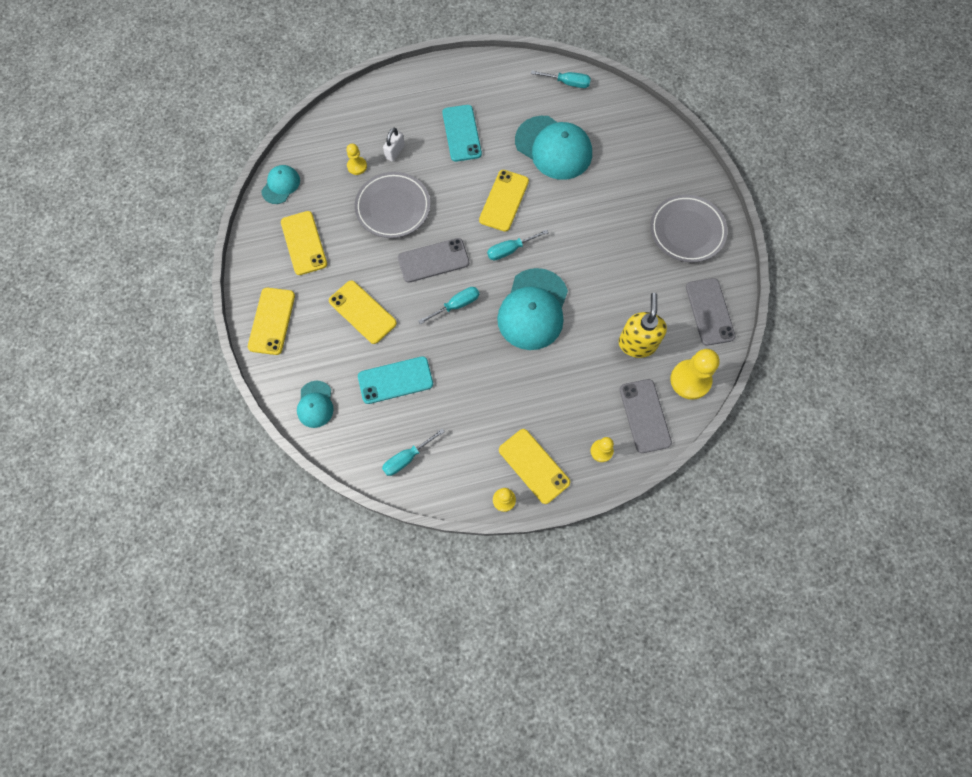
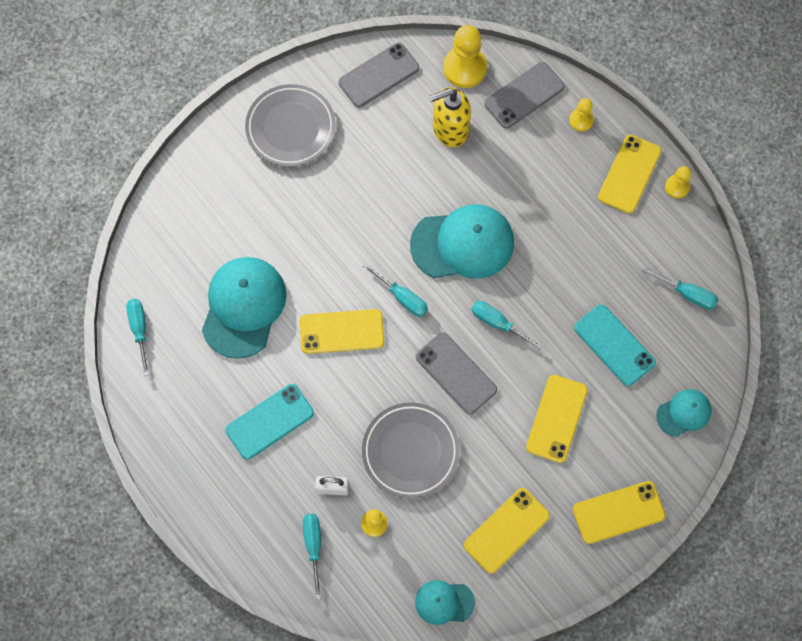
camera: 115 degrees left, 0 degrees up
(362, 126) = (313, 547): none -> turquoise screwdriver

